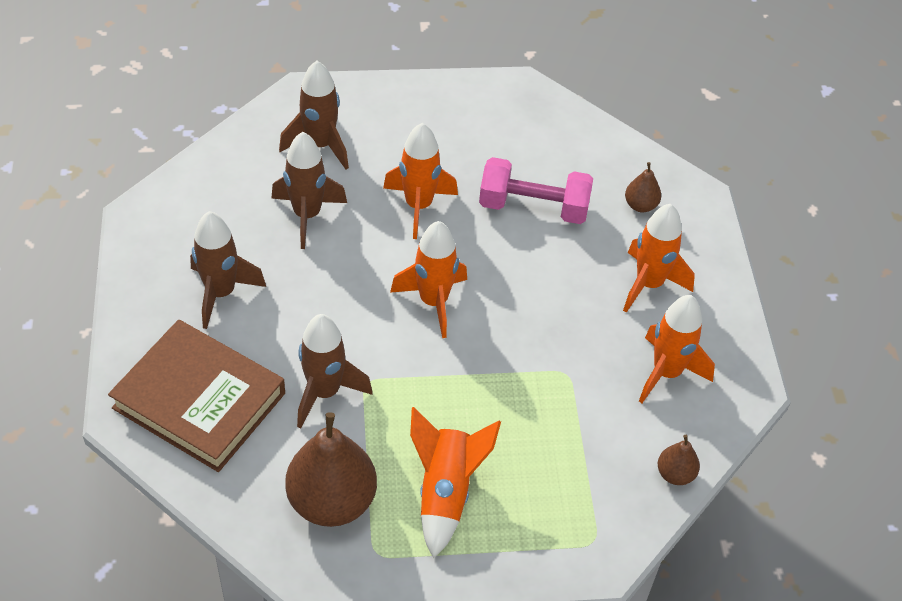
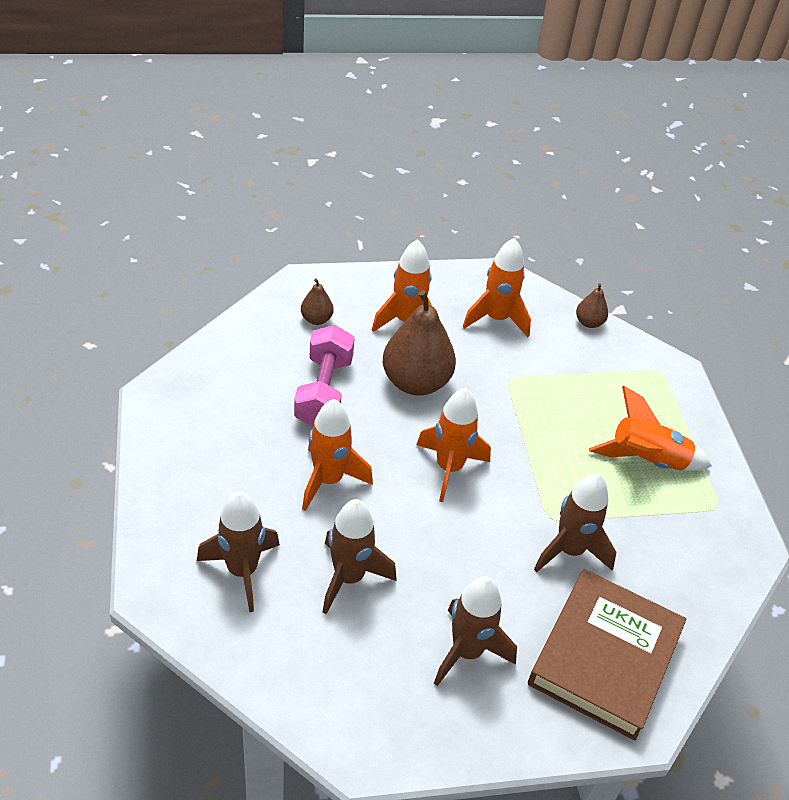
camera: 95 degrees left, 5 degrees down
(332, 501) = (680, 539): brown pear -> brown pear (416, 382)

